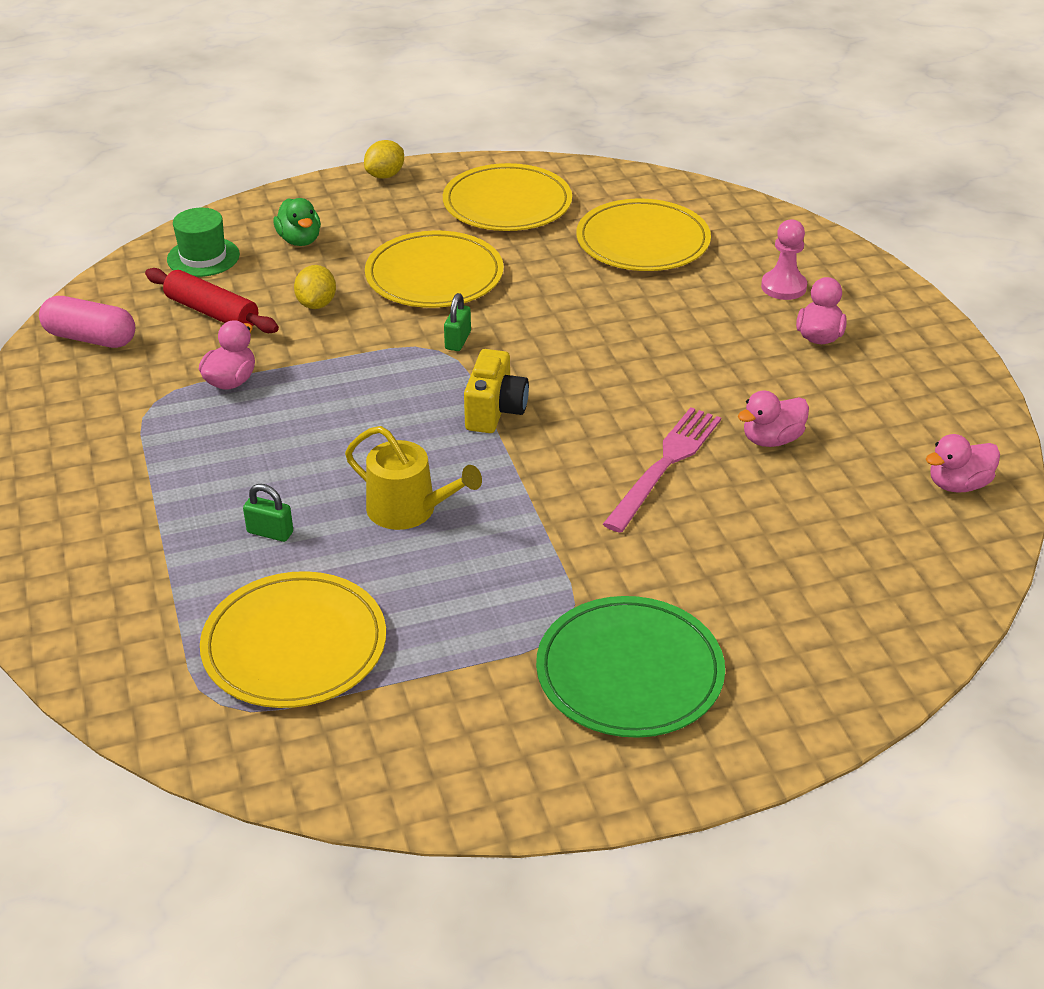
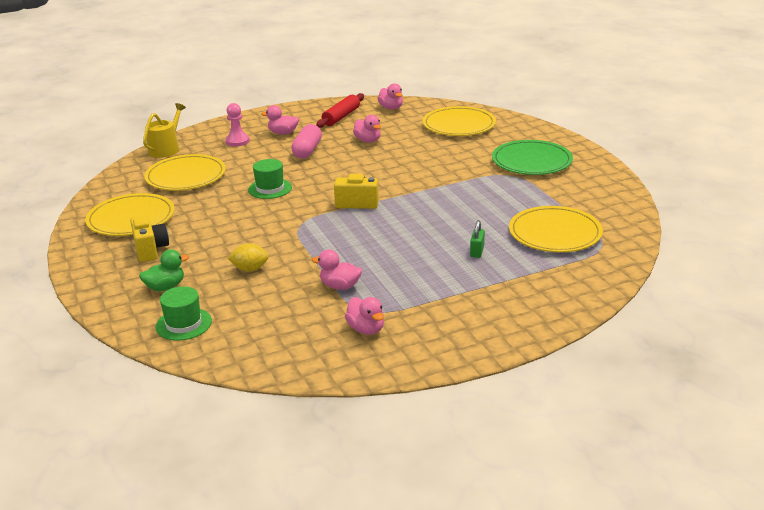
camera: 95 degrees left, 10 degrees down
(90, 338) = (293, 352): pink capsule -> pink capsule (307, 150)
(108, 399) = (366, 329): none -> pink duck
(212, 312) = (259, 307): red rolling pin -> red rolling pin (341, 117)
(385, 175) = (78, 266): yellow lemon -> none
(407, 224) = (151, 250): none -> yellow camera
(409, 510) = (445, 217): yellow watering can -> yellow watering can (166, 149)
(434, 275) = (218, 233): yellow plate -> yellow plate (459, 125)
(458, 341) = (290, 219): green padlock -> none
(576, 321) = (270, 188): none -> green hat
(665, 465) = (393, 161): pink fork -> none

